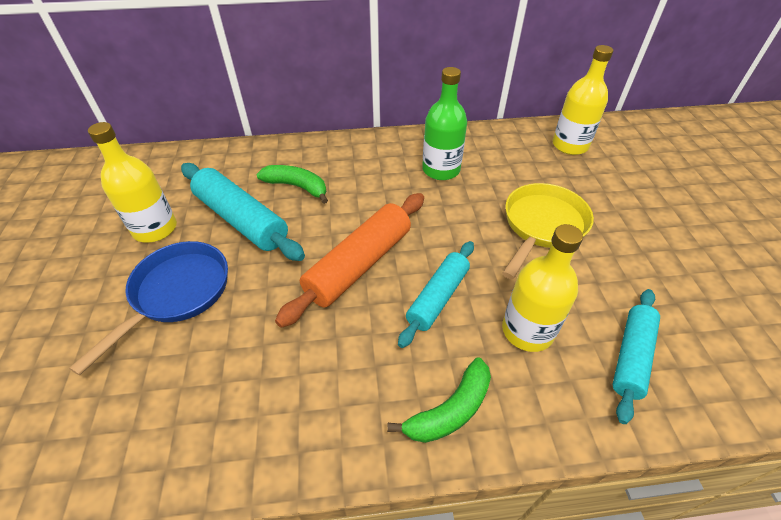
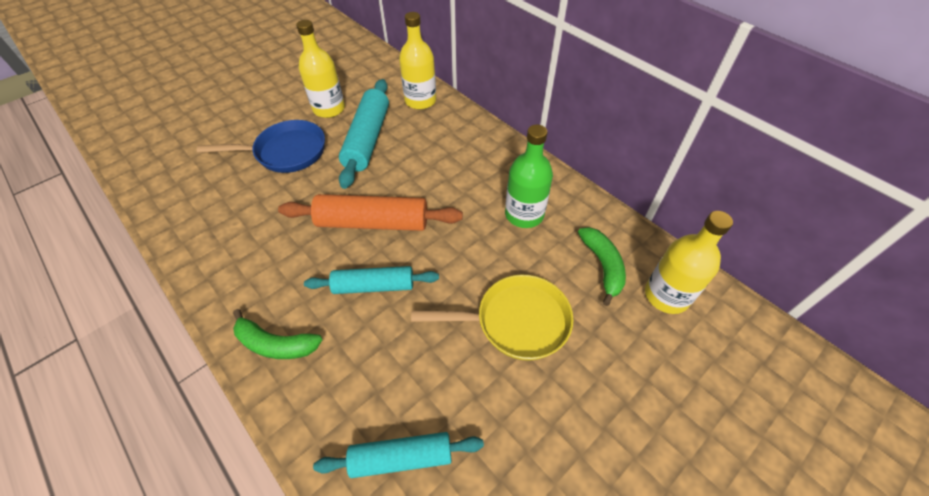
camera: 55 degrees right, 5 degrees up
(297, 187) = (423, 145): green banana -> green banana (602, 266)
(527, 330) = (379, 362): yellow bottle -> yellow bottle (420, 101)

